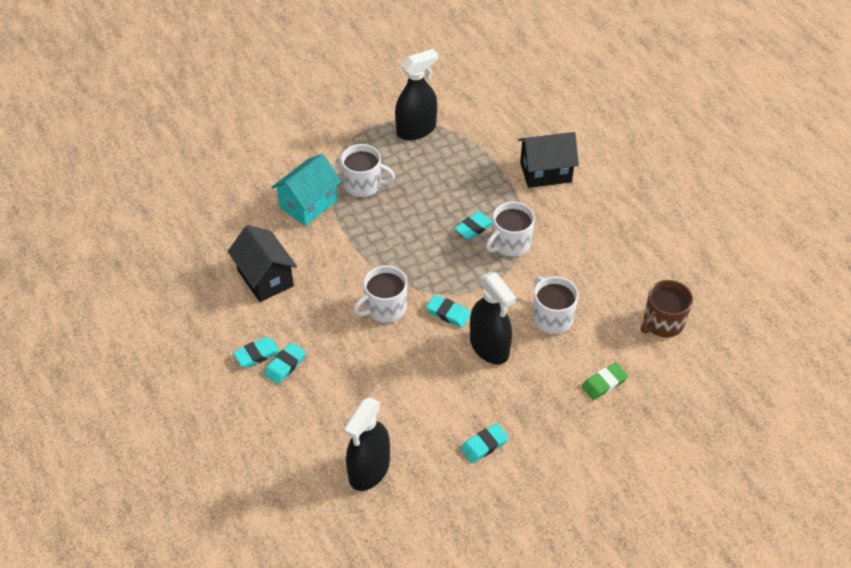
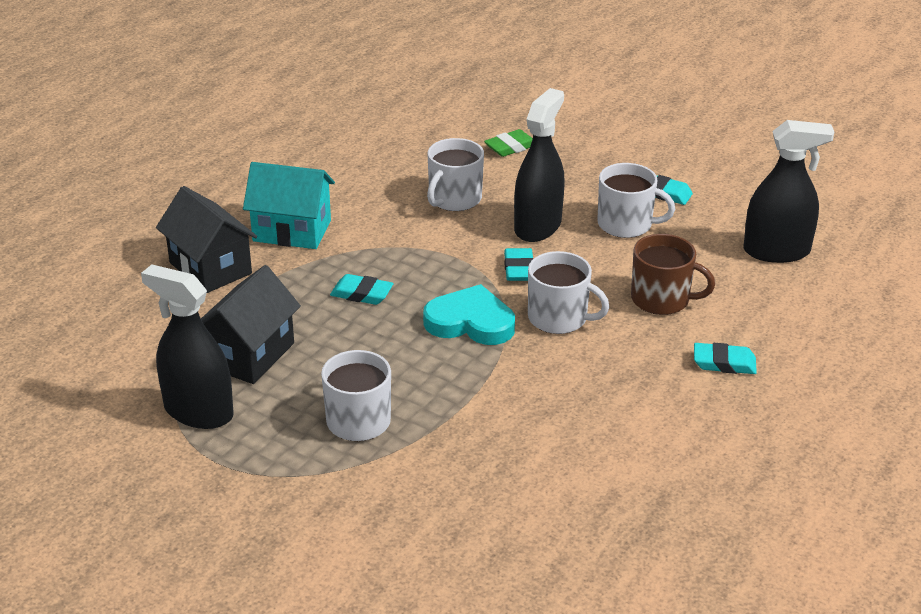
camera: 120 degrees left, 15 degrees down
(257, 354) = (736, 393): turquoise eraser -> none
(265, 278) = (614, 441): black house -> black house (249, 355)
(308, 204) = (442, 460): turquoise house -> turquoise house (292, 231)
(411, 265) = (470, 322): none -> turquoise heart
(510, 243) = (364, 258): white mug -> white mug (626, 224)
(604, 383) = (511, 147): green eraser -> green eraser turned 60 degrees counterclockwise
(662, 323) = (395, 133): brown mug -> brown mug (661, 299)

